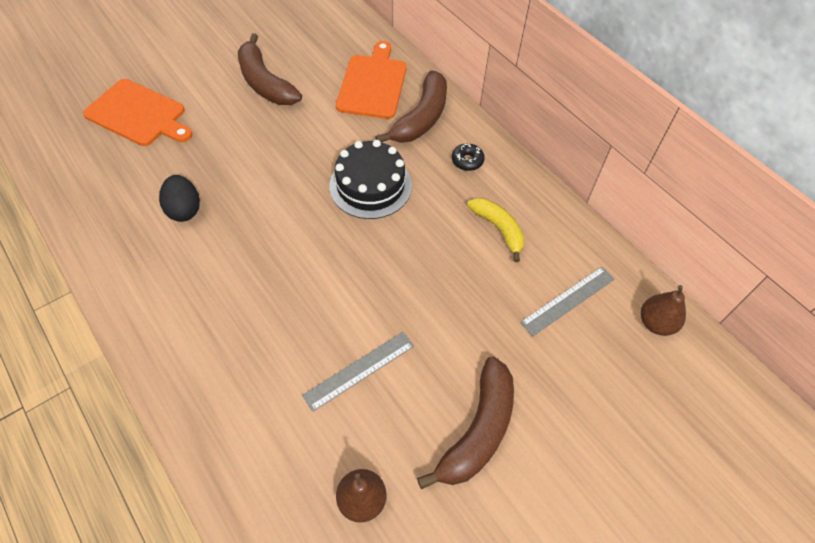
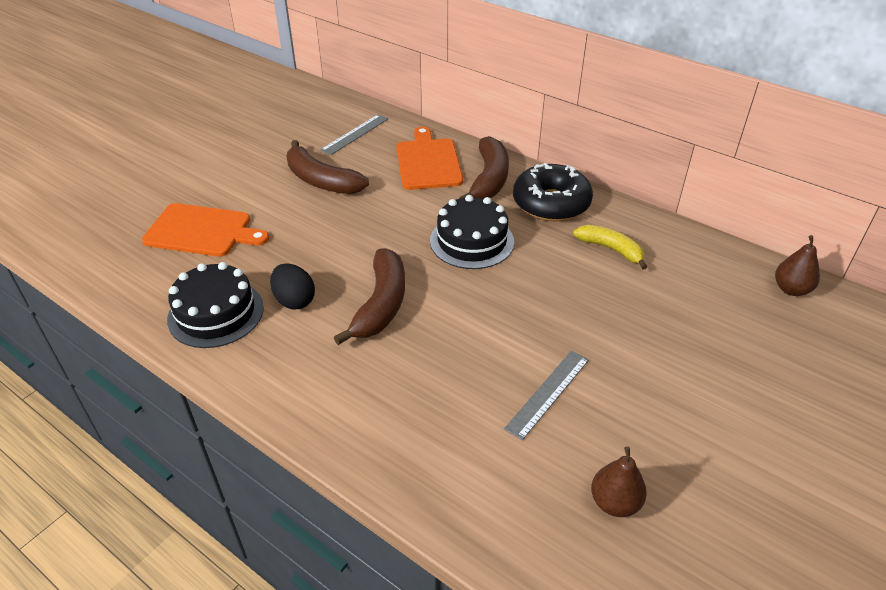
camera: 15 degrees left, 15 degrees down
(114, 205) = (216, 313): none -> black cake
(467, 161) = (551, 203): black donut -> black donut, size x2.42
(478, 430) = (689, 413): brown banana -> brown banana (381, 304)
(568, 300) = (706, 290): grey ruler -> grey ruler (355, 134)

